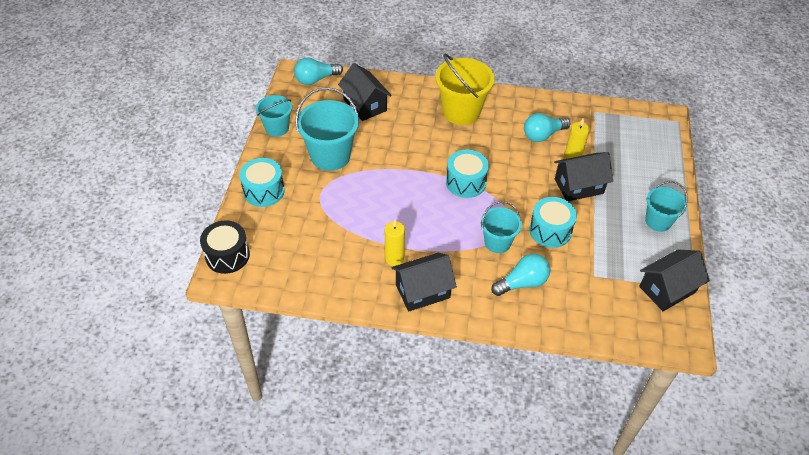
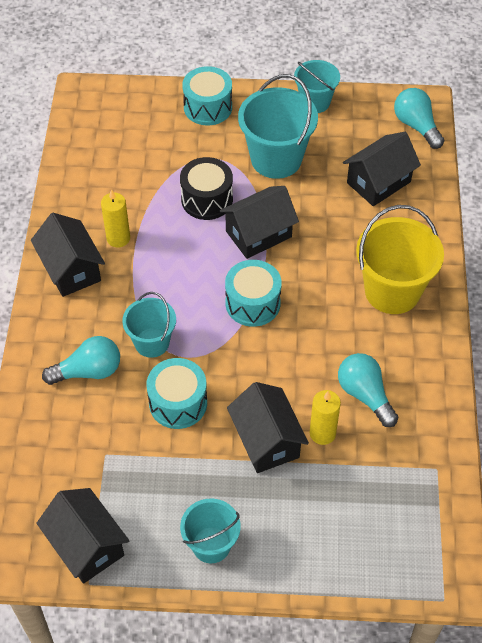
camera: 85 degrees right, 5 degrees up
(227, 255) = (110, 93): black drum -> black drum (207, 199)
(402, 173) = (258, 234): none -> black house
(522, 283) = (88, 371): turquoise light bulb -> turquoise light bulb turned 75 degrees counterclockwise

